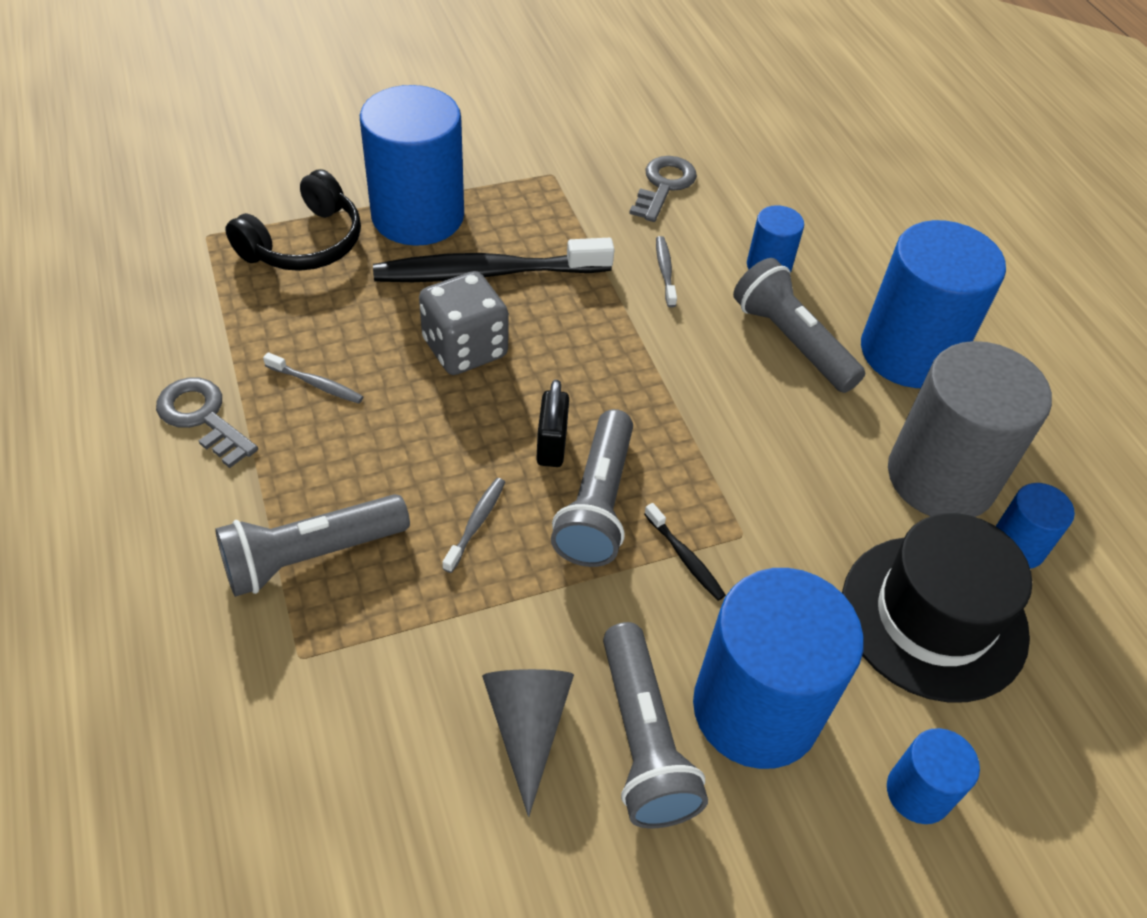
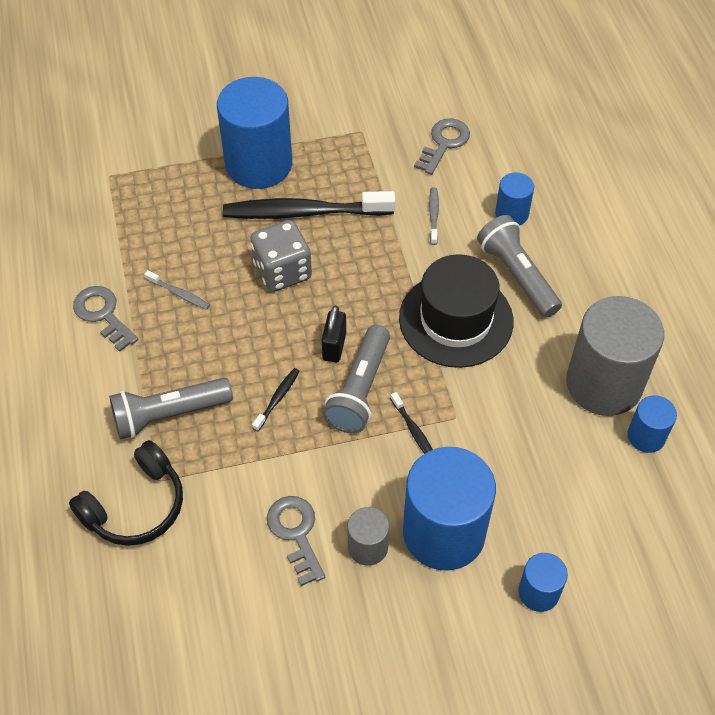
camera: 10 degrees right, 5 degrees up
(304, 243) = (176, 184): black headphones -> black headphones (135, 505)
(476, 523) = (277, 398): grey toothbrush -> black toothbrush
(527, 727) = (296, 533): grey cone -> grey key
(643, 740) = (367, 547): grey flashlight -> grey cylinder
(909, 352) = (603, 287): blue cylinder -> none
(933, 617) = (575, 481): black hat -> black hat (456, 319)

